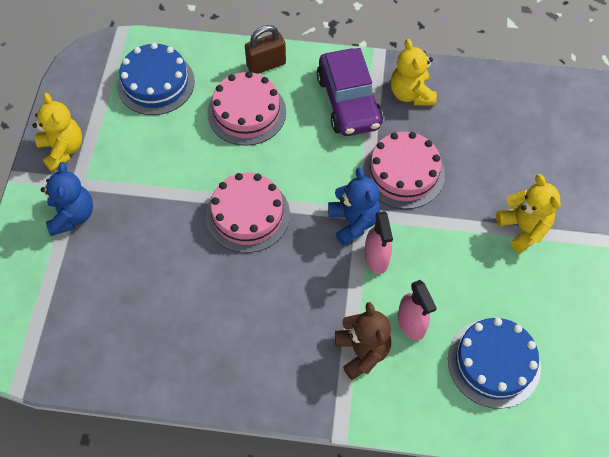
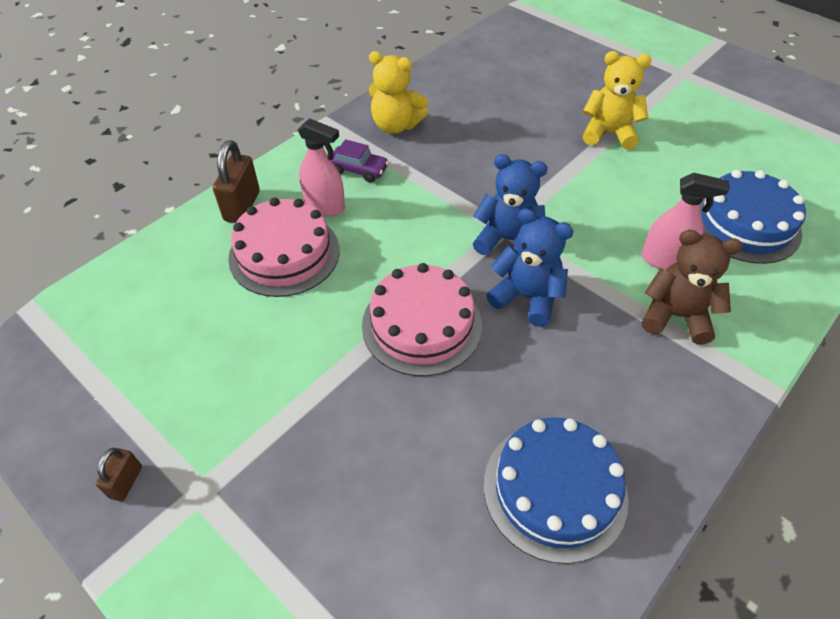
camera: 55 degrees left, 10 degrees down
(62, 149) = (126, 482): yellow teddy bear -> brown padlock
(72, 215) = (246, 530): blue teddy bear -> blue teddy bear (526, 297)
(156, 83) = (148, 316): blue cake -> blue cake (555, 490)
(349, 102) = (359, 170): purple car -> purple car, size x0.47
(376, 258) = (566, 246): pink spray bottle -> pink spray bottle (325, 206)
(403, 173) = (481, 175): pink cake -> none

